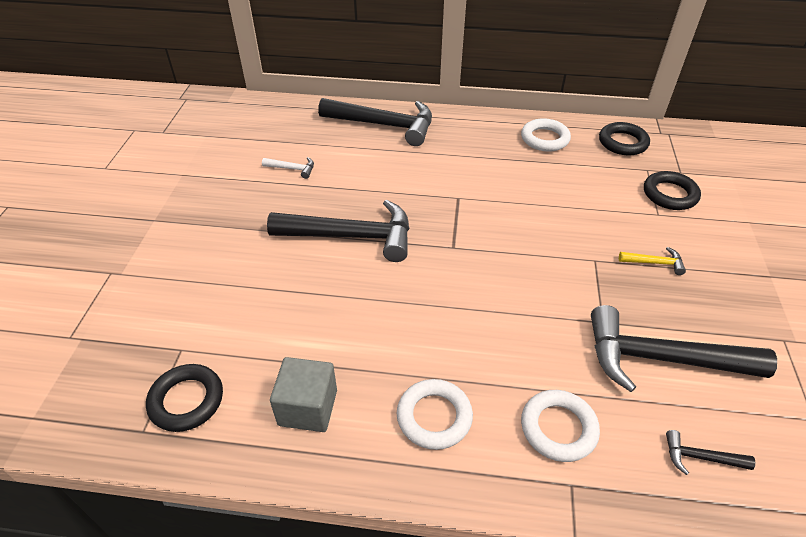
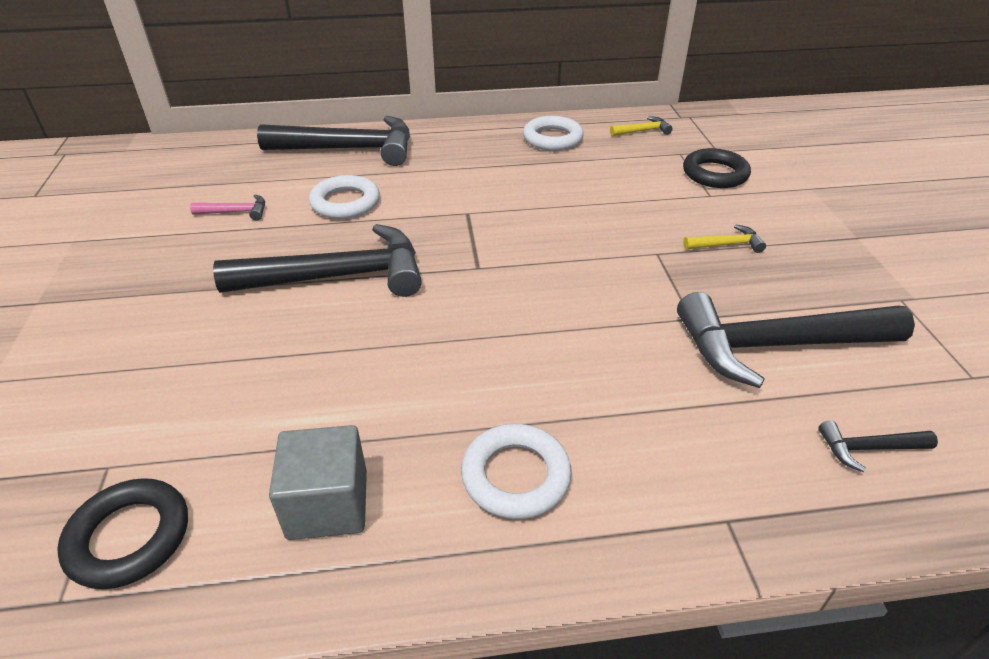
camera: 15 degrees left, 5 degrees down
(292, 169) = (236, 212): white hammer -> pink hammer
(558, 428) = (684, 453): white ring -> white ring (345, 203)
(622, 142) = (643, 131): black ring -> yellow hammer

